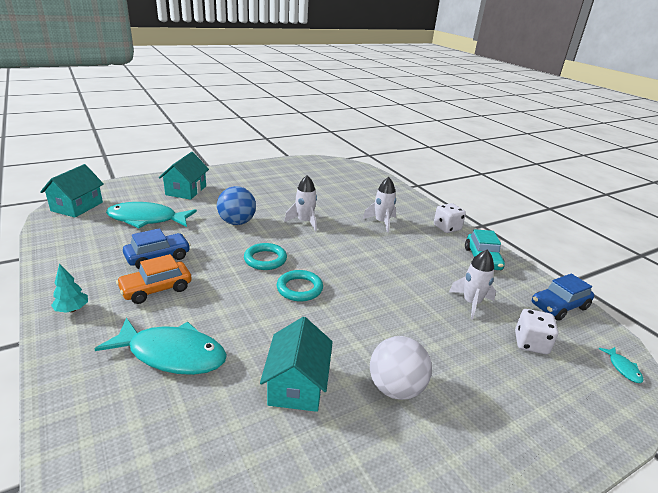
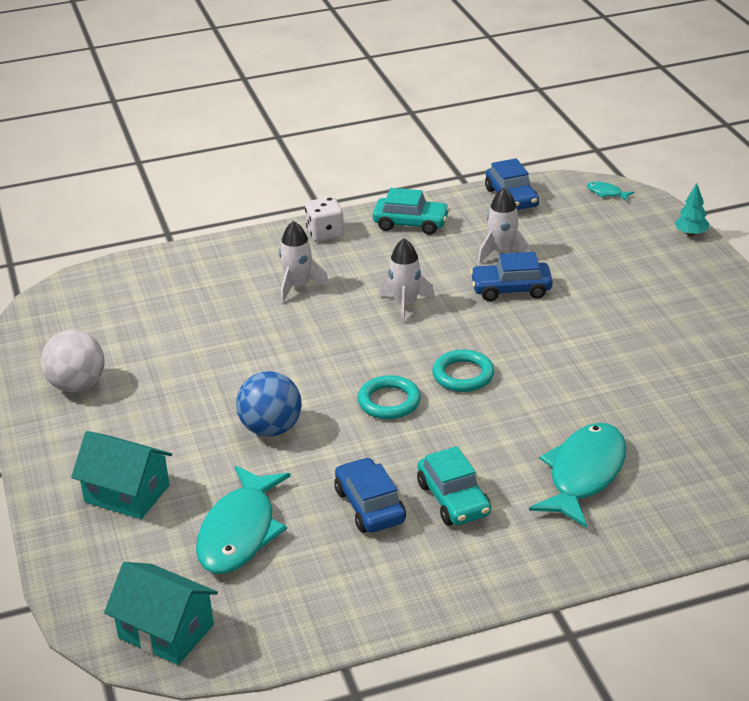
camera: 75 degrees left, 5 degrees up
(72, 309) = (495, 571): turquoise tree -> turquoise tree (691, 233)
(156, 289) = (453, 499): orange car -> turquoise car
(297, 385) = (629, 386): turquoise house -> none
(304, 222) = (282, 359): white rocket -> white rocket (405, 305)
(396, 388) = (633, 326): white ball -> white ball (77, 385)
(420, 309) = (511, 289): none -> blue car
(531, 343) = (571, 233): white dice -> none
(623, 368) = (606, 193): turquoise fish -> turquoise fish turned 150 degrees counterclockwise

